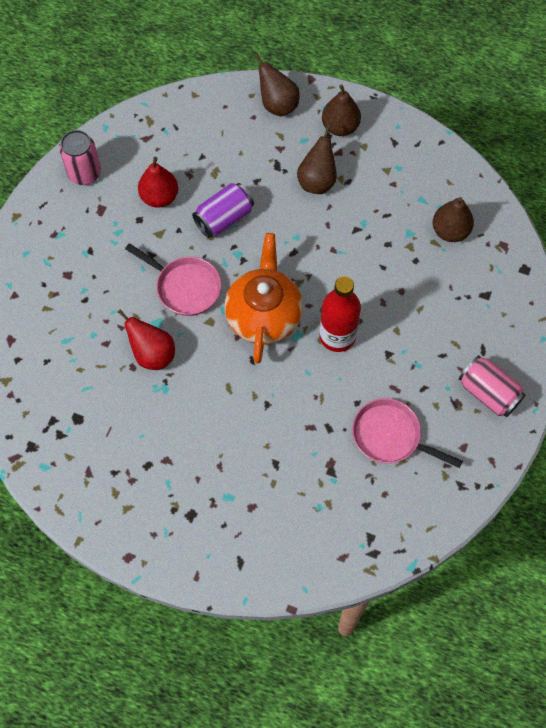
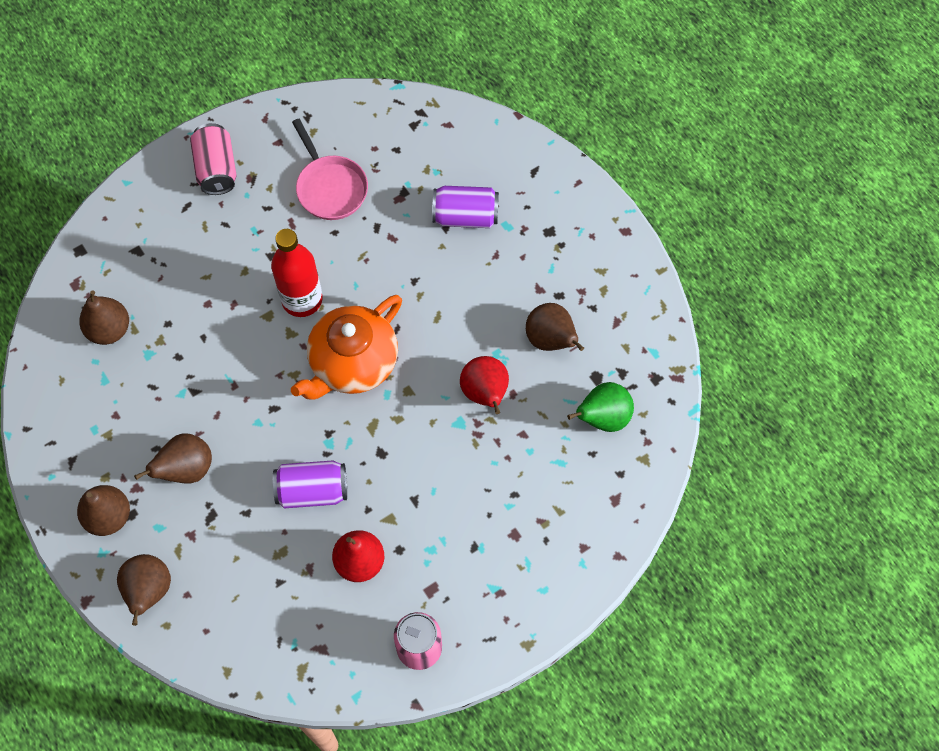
camera: 145 degrees left, 0 degrees up
(54, 391) = (602, 418): none -> green pear
(130, 425) = (551, 340): none -> brown pear
(185, 287) = (406, 441): pink pan -> none
(266, 483) = (465, 216): none -> purple can

